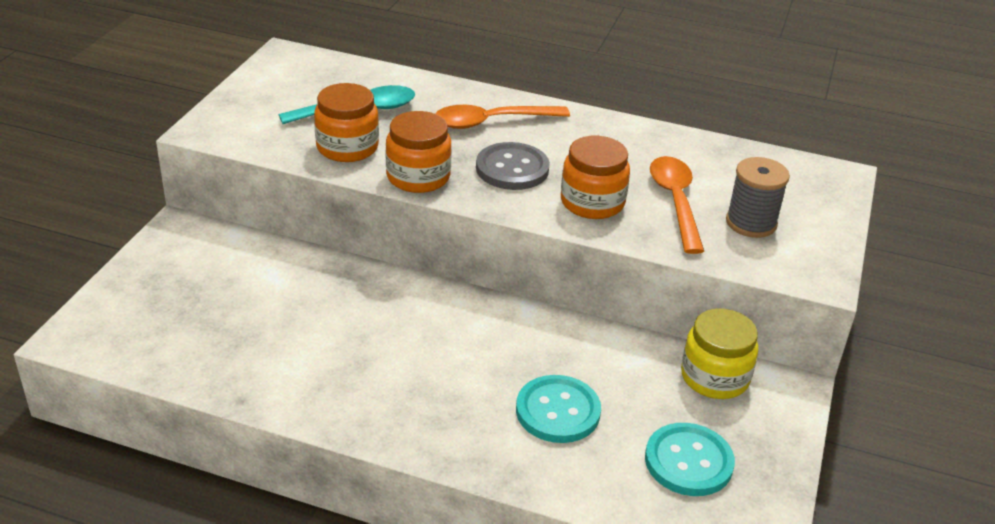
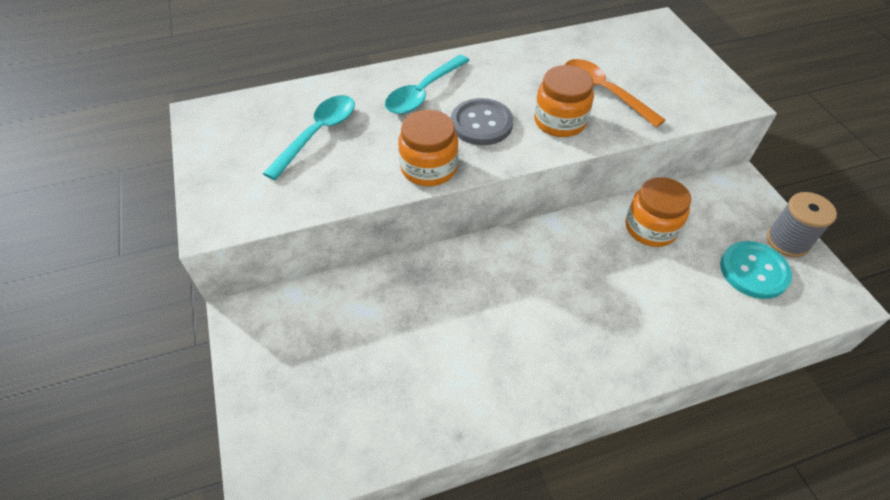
camera: 35 degrees left, 15 degrees up
(347, 147) = (348, 172): orange jar -> orange jar (650, 228)
(492, 122) = (423, 92): orange spoon -> turquoise spoon
(558, 411) = (654, 288): turquoise button -> none
(714, 377) = (700, 202): yellow jar -> none
(751, 223) = (659, 83): grey spool -> grey spool (787, 241)

